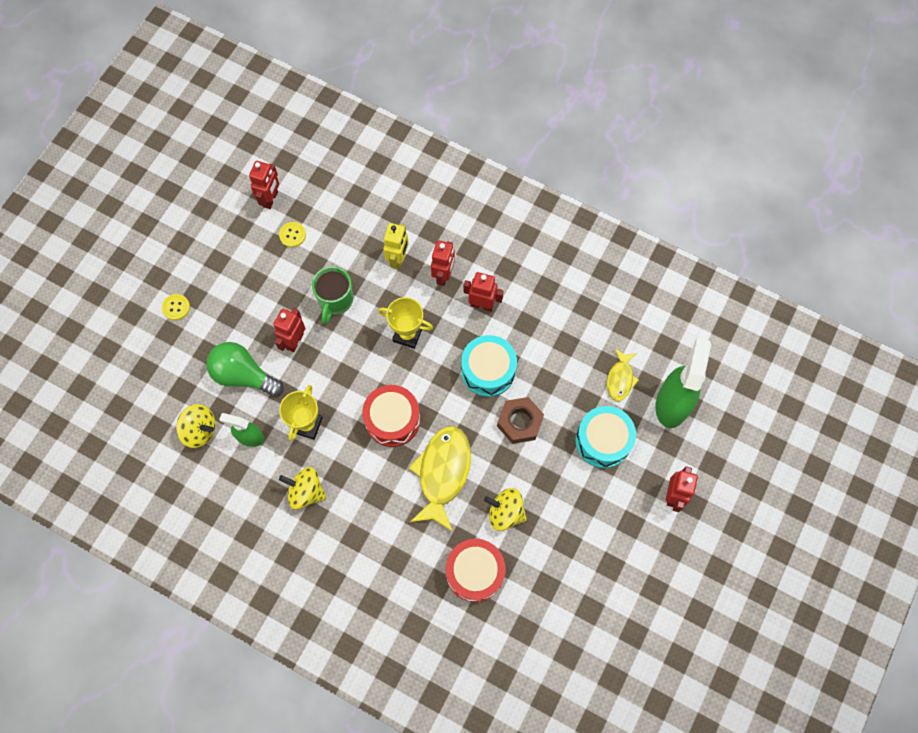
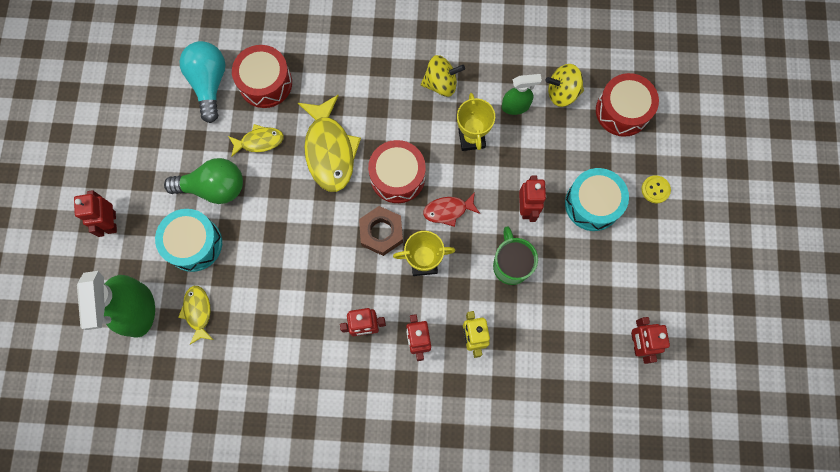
camera: 155 degrees right, 5 degrees up
(157, 388) = (622, 111): none -> red drum
(243, 375) = (554, 156): green light bulb -> green light bulb (214, 188)
(292, 235) = (591, 314): yellow button -> none
(363, 369) = (448, 210): none -> red fish
(488, 370) = (330, 262): turquoise drum -> turquoise drum (592, 204)
(505, 512) = (259, 141): yellow spinning top -> yellow fish
(520, 422) = (279, 226): brown nut -> brown nut (381, 232)
(531, 598) = (209, 83): none -> turquoise light bulb

